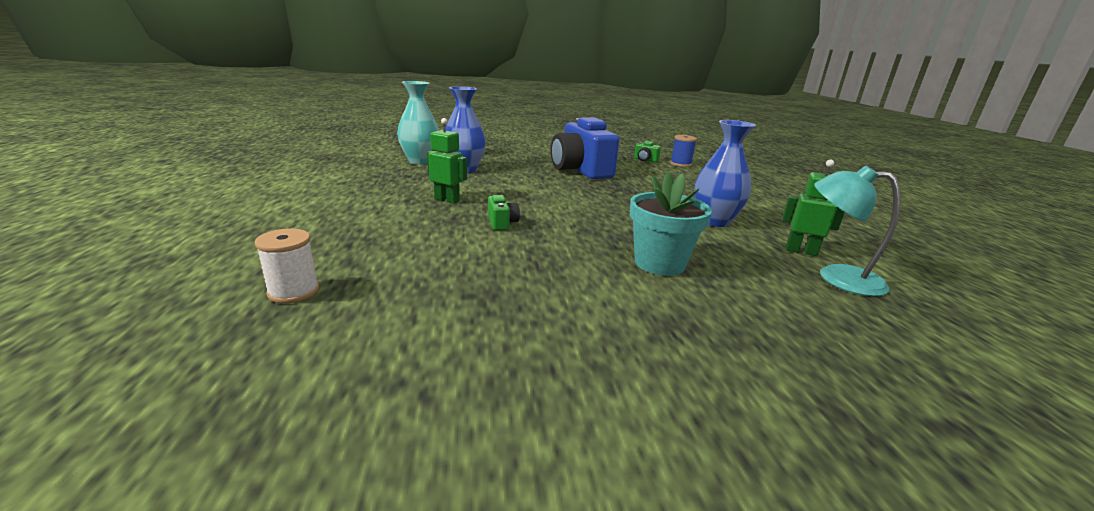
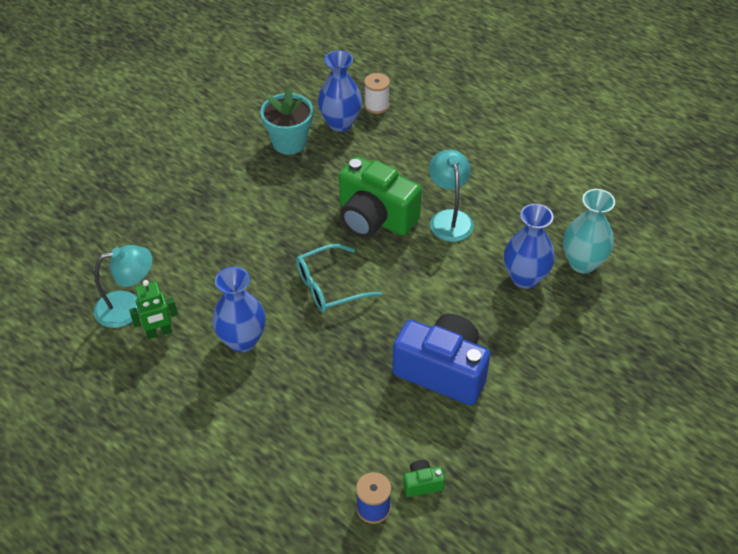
camera: 140 degrees right, 25 degrees up
(373, 300) = (340, 123): none -> blue vase
(447, 200) = (449, 218): green robot -> turquoise lamp
(502, 223) = (375, 218): green camera -> green camera, size x2.50
(605, 213) = (329, 286): none -> turquoise glasses
(659, 263) = (242, 243): turquoise flower pot -> turquoise flower pot (289, 142)

